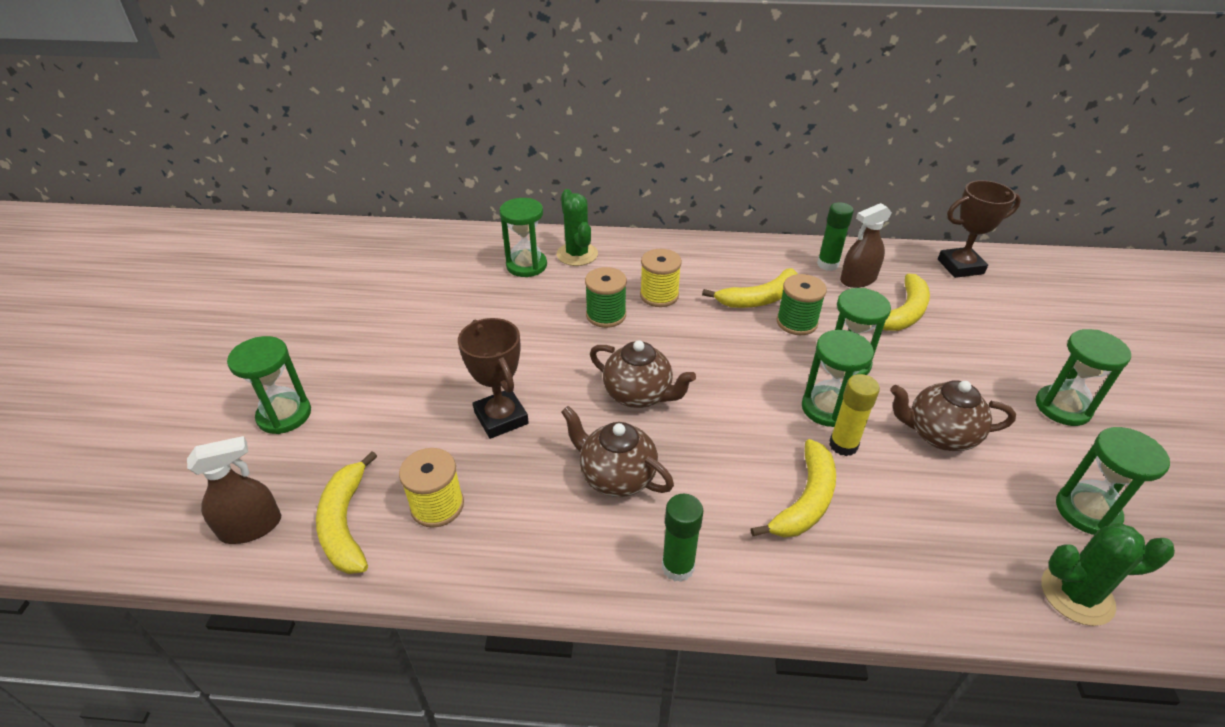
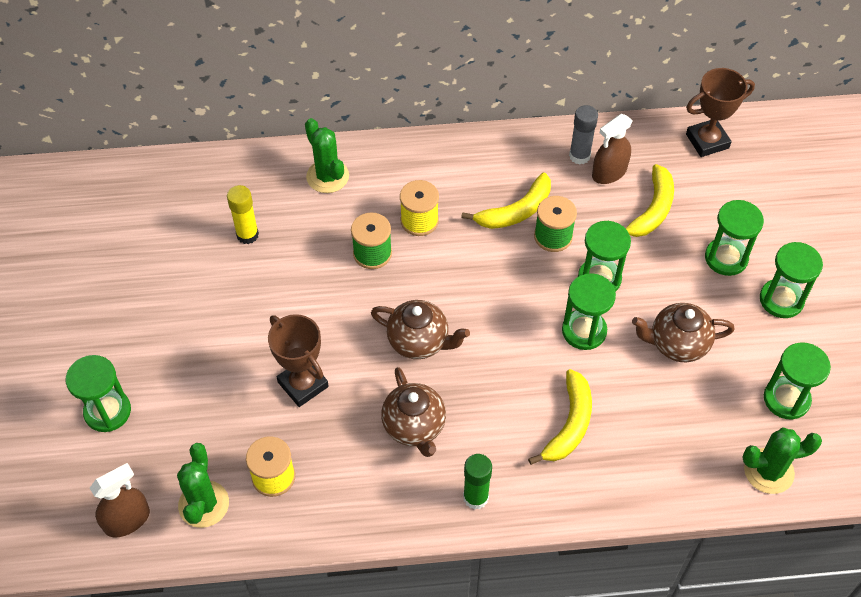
camera: 10 degrees left, 15 degrees up
(346, 523) = (204, 504): yellow banana -> green cactus
(526, 265) = (279, 199): green hourglass -> green hourglass (726, 258)
(616, 477) = (414, 427): brown teapot -> brown teapot turned 135 degrees counterclockwise
(827, 264) = (579, 156): green glue stick -> grey glue stick
(843, 445) = (598, 367): yellow glue stick -> yellow glue stick (247, 235)

